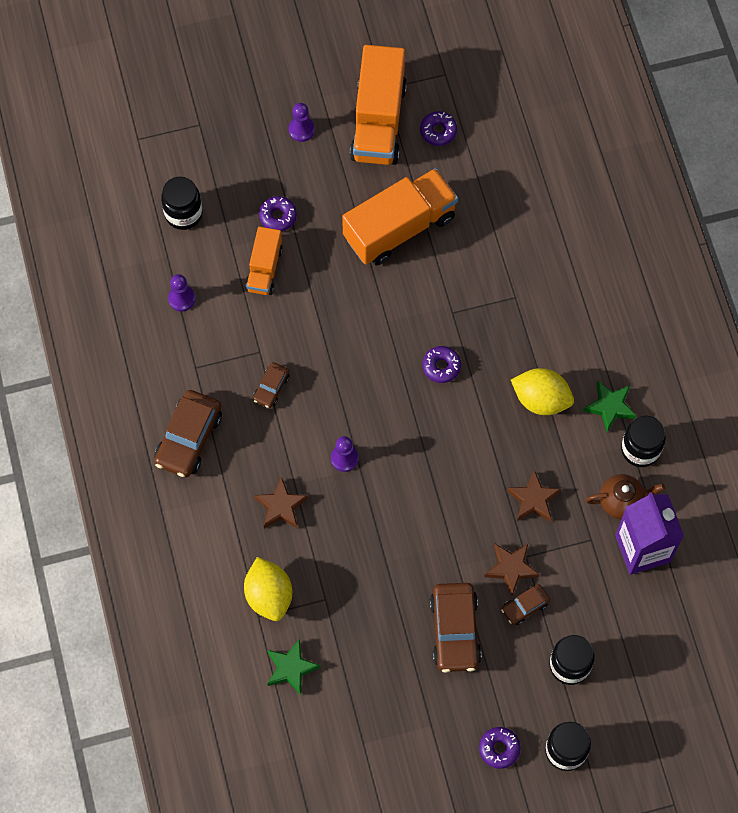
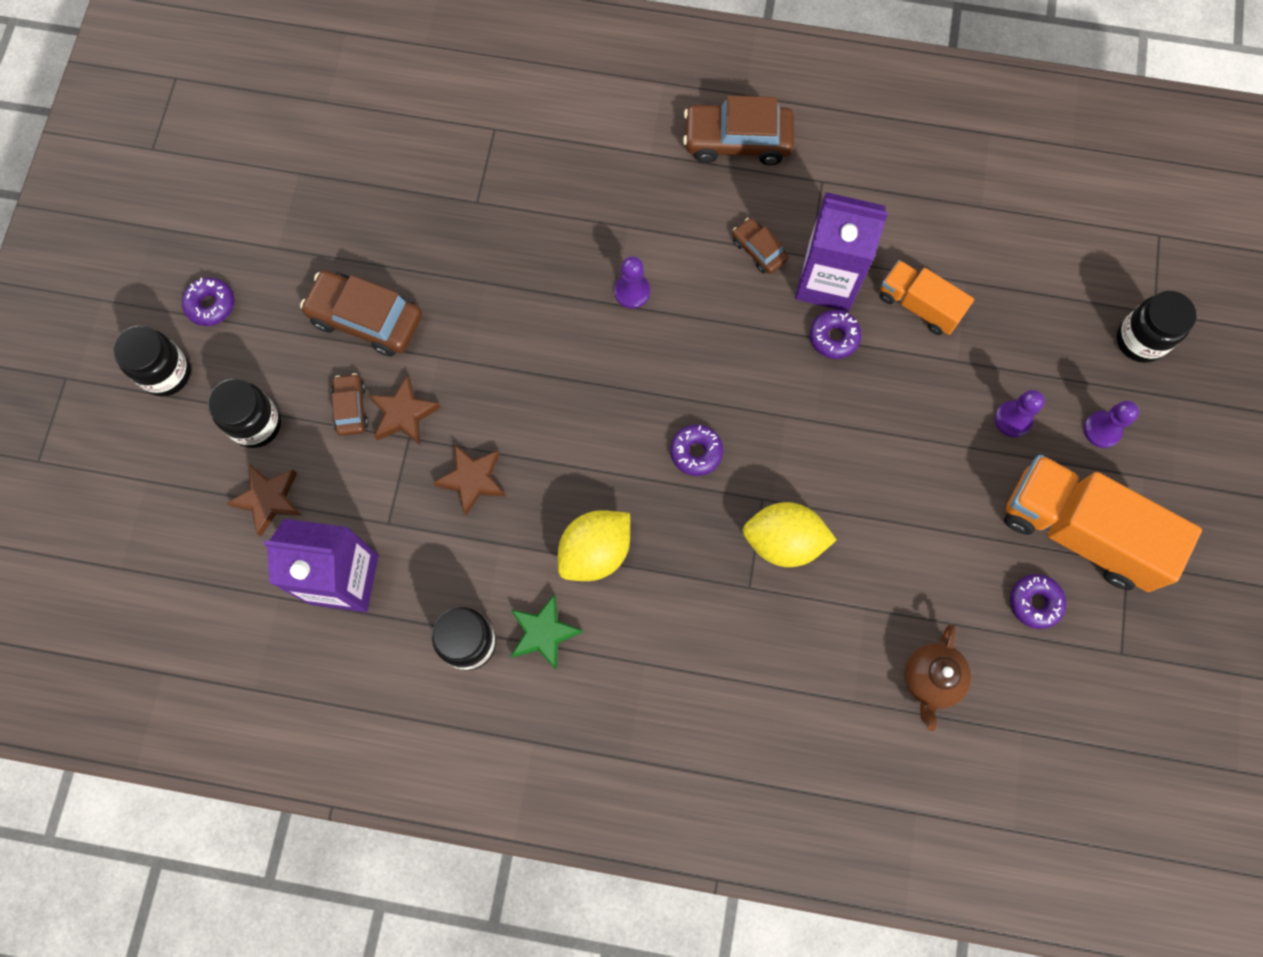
camera: 115 degrees right, 5 degrees up
(182, 299) = (918, 200): purple pawn -> purple pawn (1012, 419)
(183, 214) = (1033, 246): black jar -> black jar (1140, 340)
(188, 438) = (737, 141): brown car -> brown car turned 45 degrees counterclockwise
(269, 595) = (512, 148): yellow lemon -> yellow lemon (783, 541)
(274, 334) = (827, 281): none -> purple carton
(278, 216) = (986, 350): purple donut -> purple donut (834, 337)
(281, 506) = (608, 201): brown star -> brown star (269, 499)
(291, 668) = (419, 137): green star -> none
(400, 228) = (910, 488): orange truck -> none
(621, 501) = (415, 584): brown teapot -> brown teapot (931, 679)

